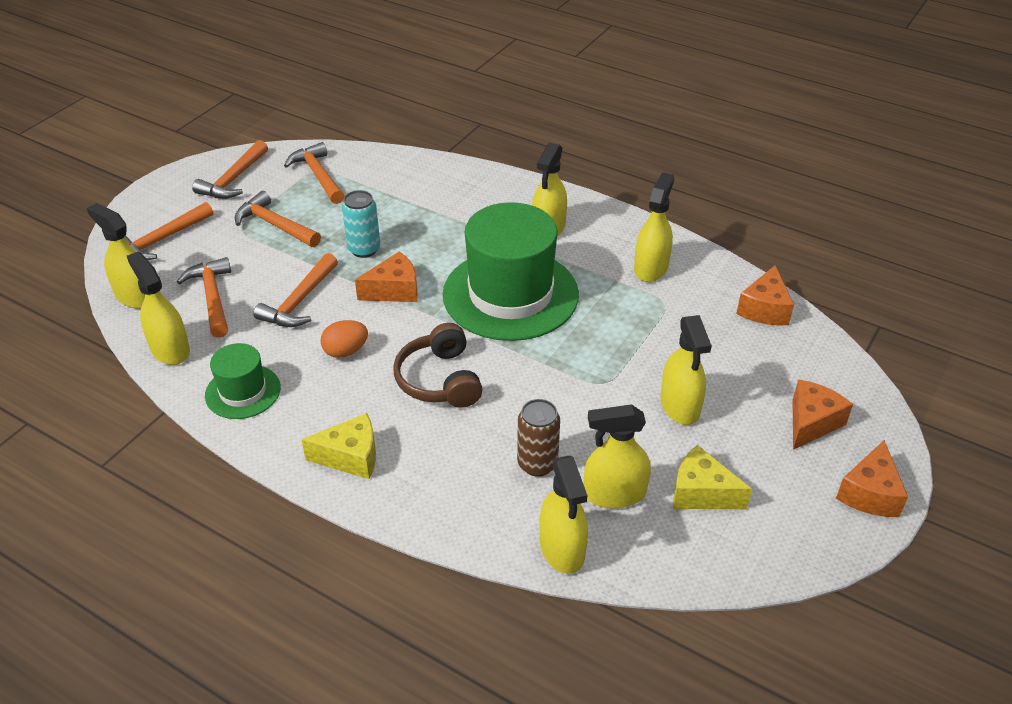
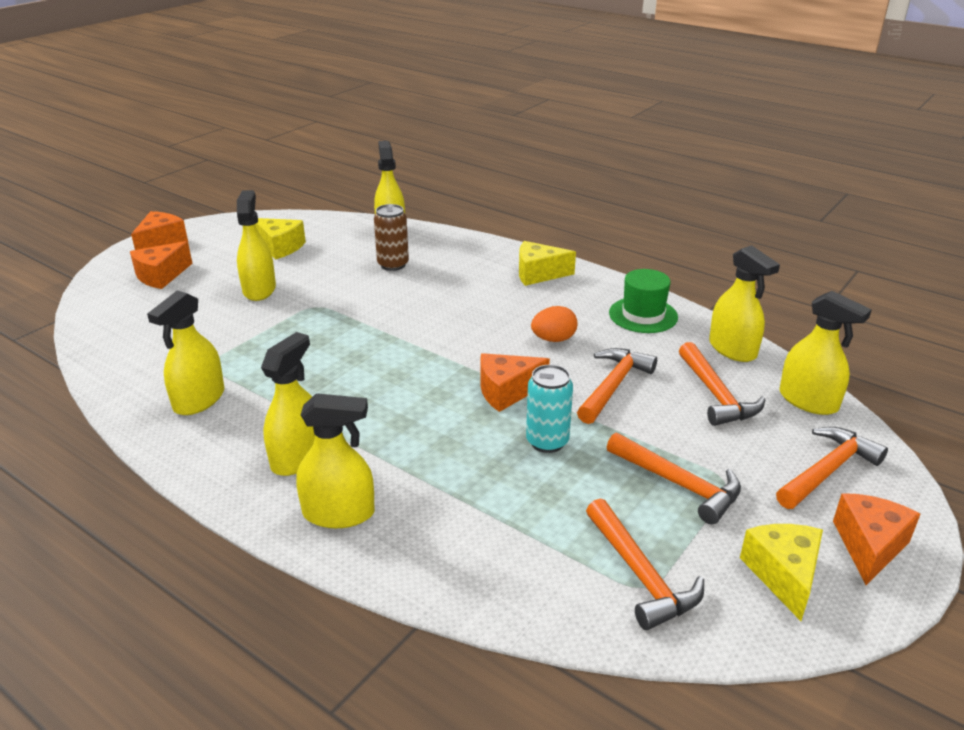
camera: 175 degrees left, 10 degrees down
(233, 179) = (783, 575): orange hammer -> yellow cheese
(440, 380) = (462, 315): brown headphones -> none
(510, 294) = (375, 380): green hat -> none
(614, 494) = (342, 249): yellow spray bottle -> yellow spray bottle (339, 513)
(764, 309) = (113, 353): orange cheese -> orange cheese (869, 546)

